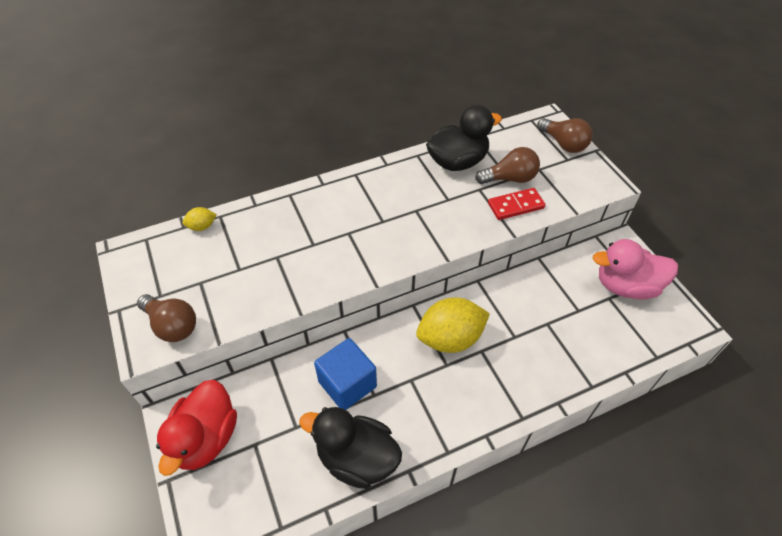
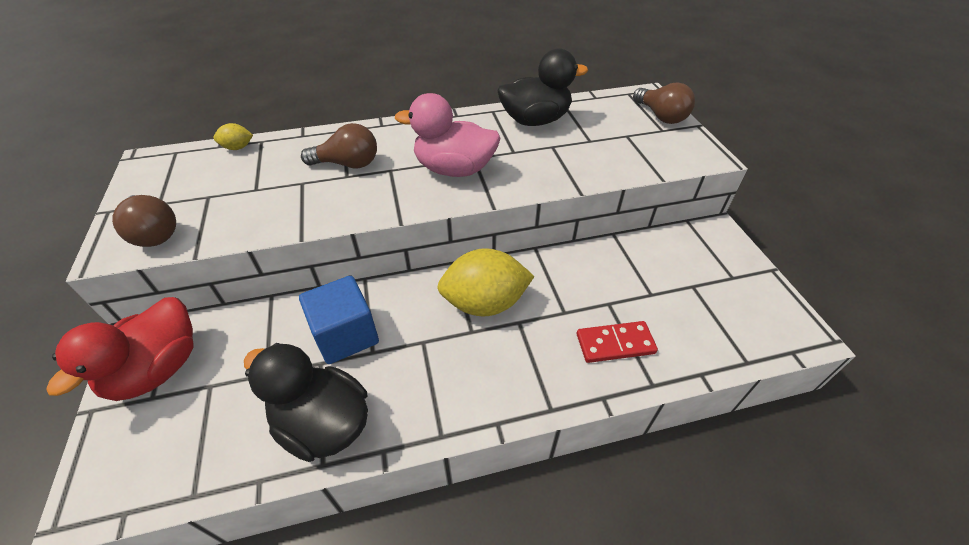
camera: 10 degrees right, 5 degrees down
(510, 178) = (590, 140): brown light bulb -> brown light bulb (348, 164)
(515, 205) = (590, 165): red domino -> red domino (615, 343)
(626, 286) = (716, 276): pink duck -> pink duck (454, 169)

